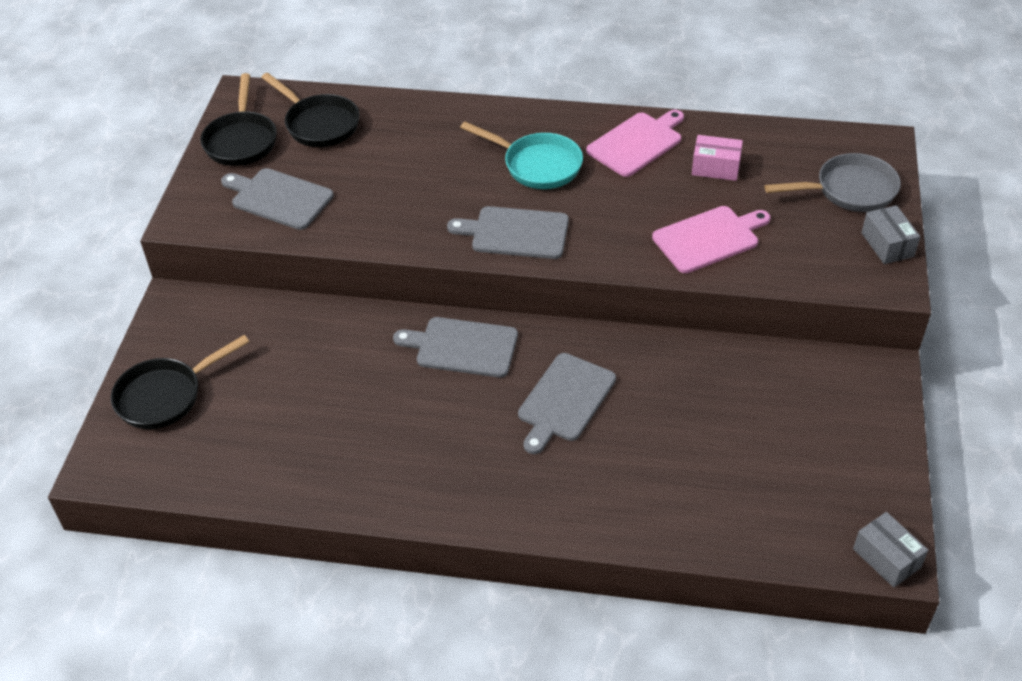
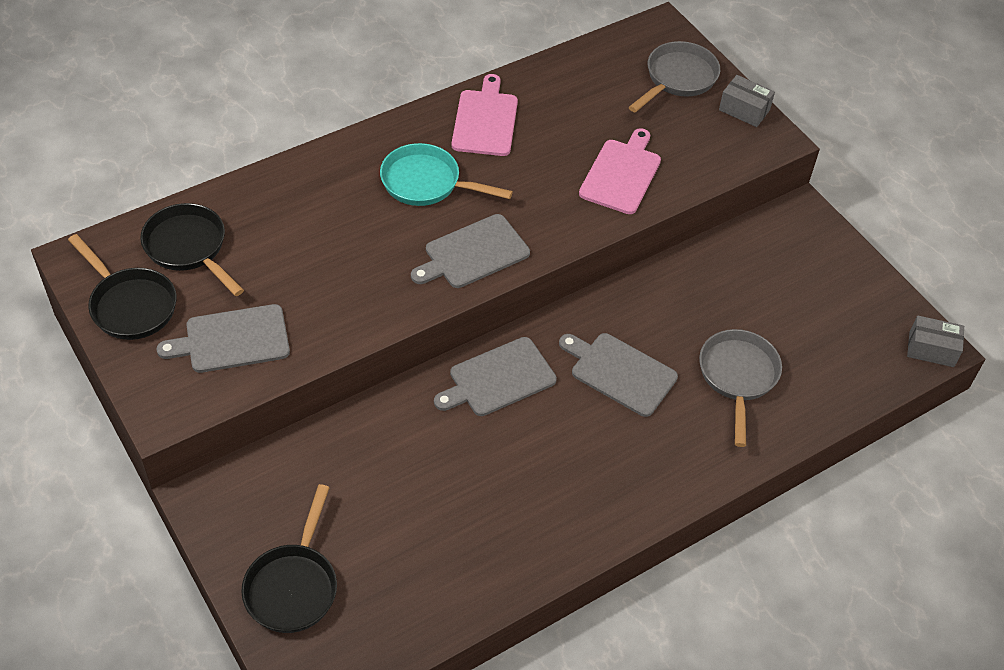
camera: 45 degrees left, 5 degrees up
(319, 124) = (189, 248): black pan -> black pan turned 135 degrees counterclockwise
(537, 165) = (426, 183): turquoise pan -> turquoise pan turned 150 degrees counterclockwise
(565, 400) = (620, 372): grey cutting board -> grey cutting board turned 135 degrees clockwise
(664, 465) = (738, 377): none -> grey pan
(715, 168) = (566, 110): pink box -> none

